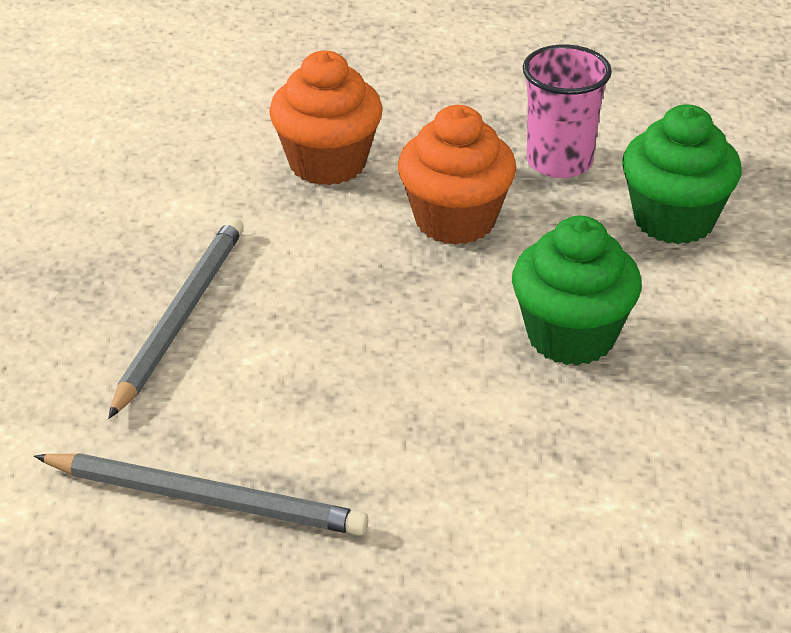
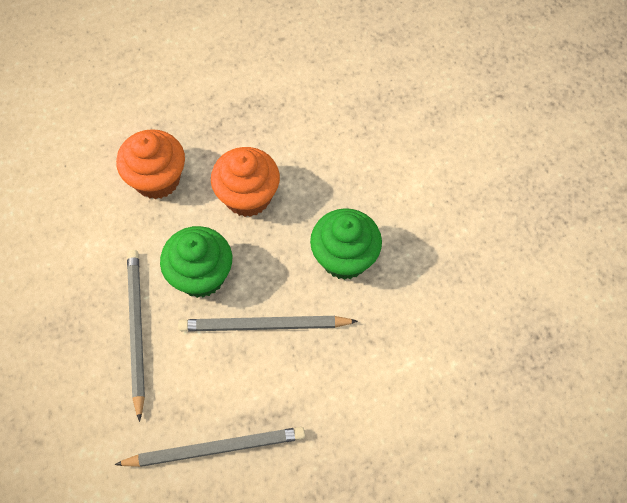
camera: 25 degrees left, 25 degrees up
(384, 376) = (264, 326): none -> grey pencil
(559, 162) = (283, 129): pink cup -> none
(674, 220) = (360, 150): green cupcake -> green cupcake (201, 275)

